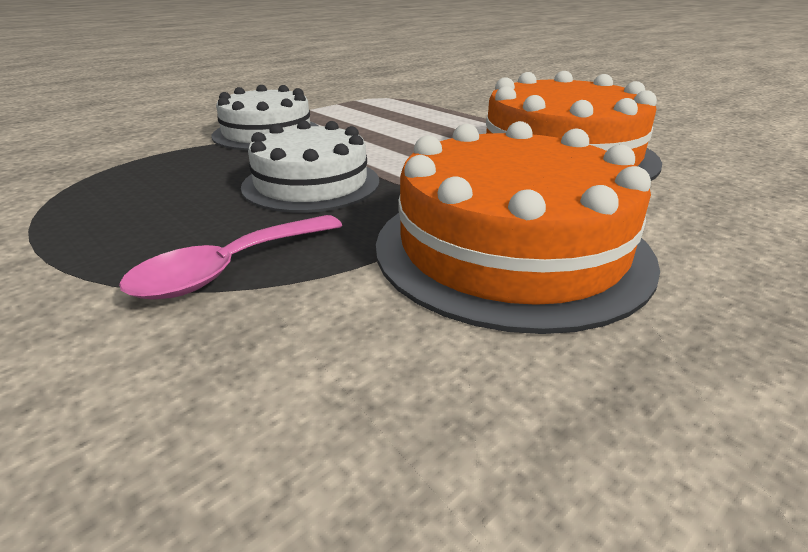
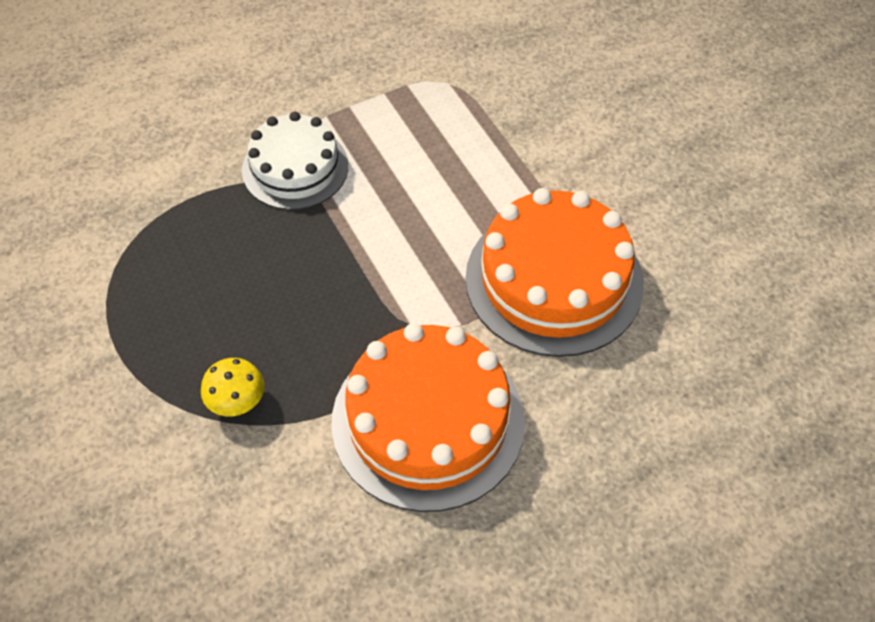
camera: 15 degrees right, 25 degrees up
(229, 269) = (237, 401): pink spoon -> yellow mushroom
(311, 184) = (314, 289): white cake -> none

